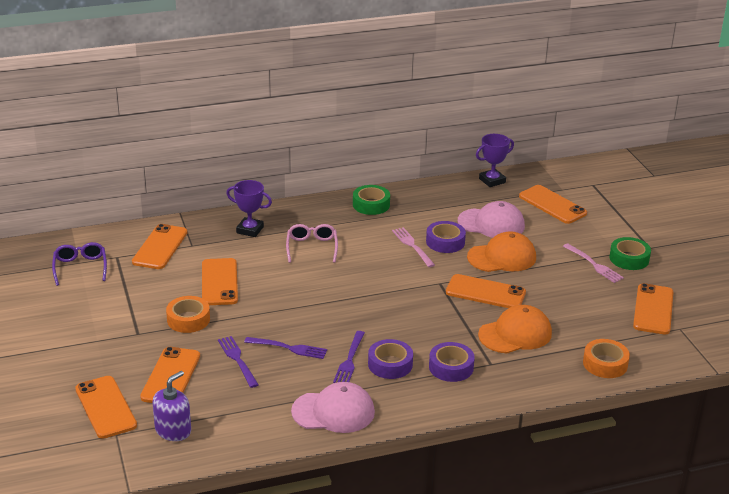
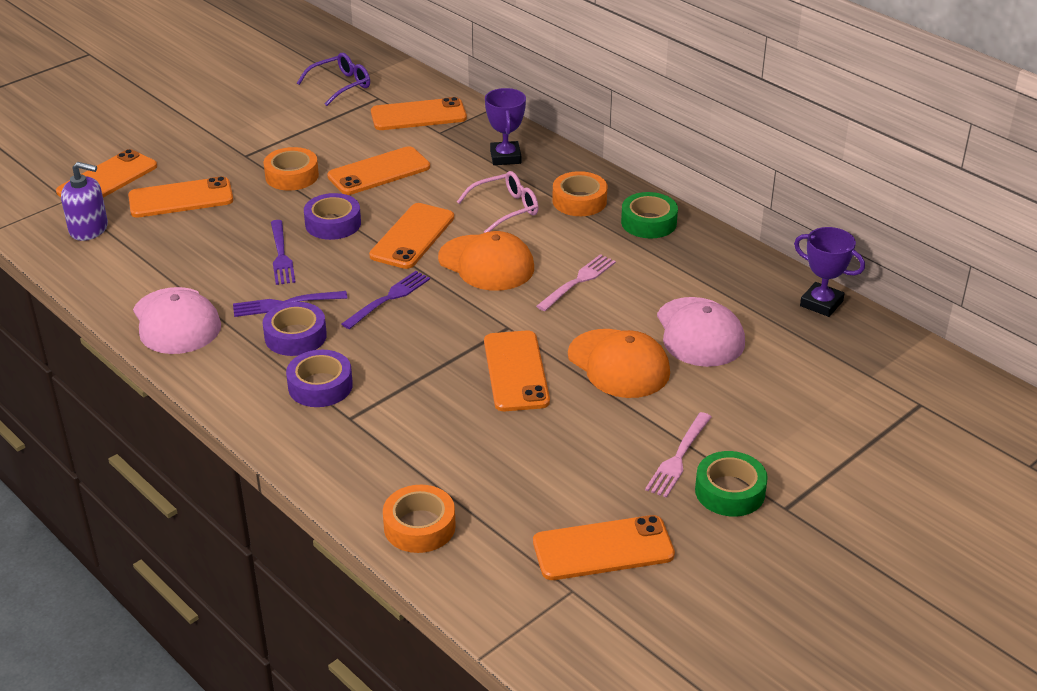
camera: 65 degrees right, 5 degrees up
(237, 360) = (236, 229): purple fork -> purple fork (388, 298)
(327, 220) = (579, 201): none -> orange tape
(445, 242) = (613, 305): purple tape -> purple tape (333, 223)
(515, 334) = (434, 422): orange cap -> orange cap (486, 263)
(552, 205) = (812, 376): orange phone -> orange phone (412, 236)

